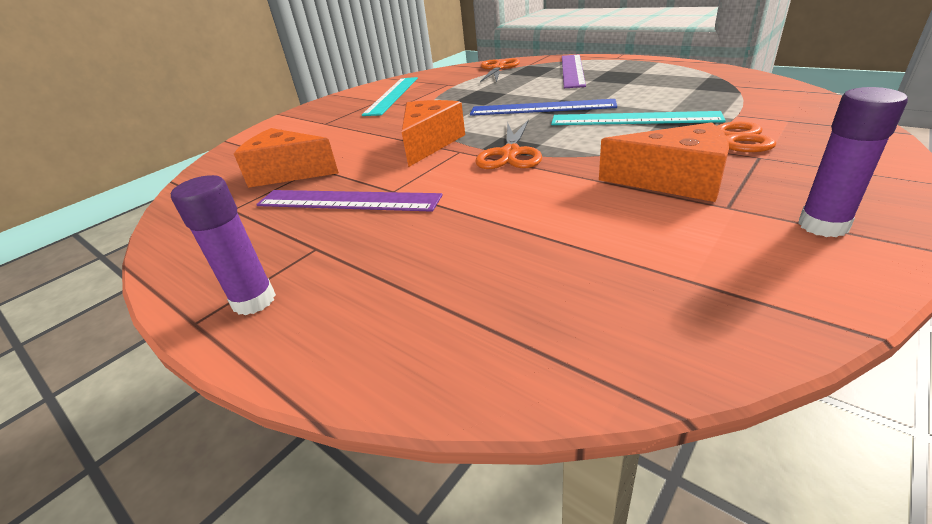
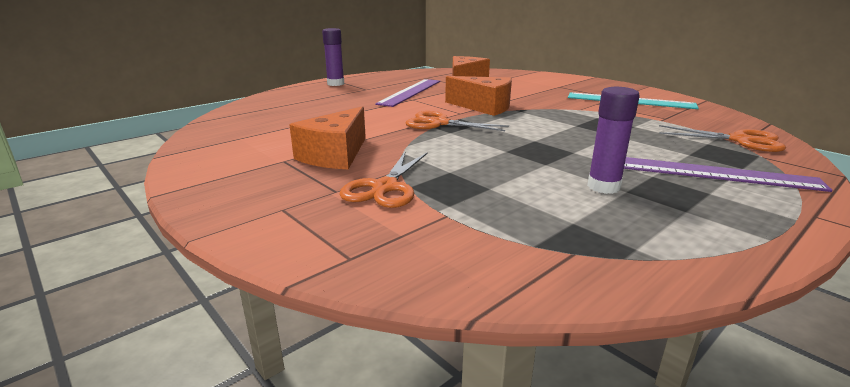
camera: 95 degrees right, 10 degrees down
(541, 108) = (546, 142): blue ruler -> none
(633, 119) = (478, 168): turquoise ruler -> none
(823, 225) = (227, 175): purple glue stick -> purple glue stick (603, 187)

